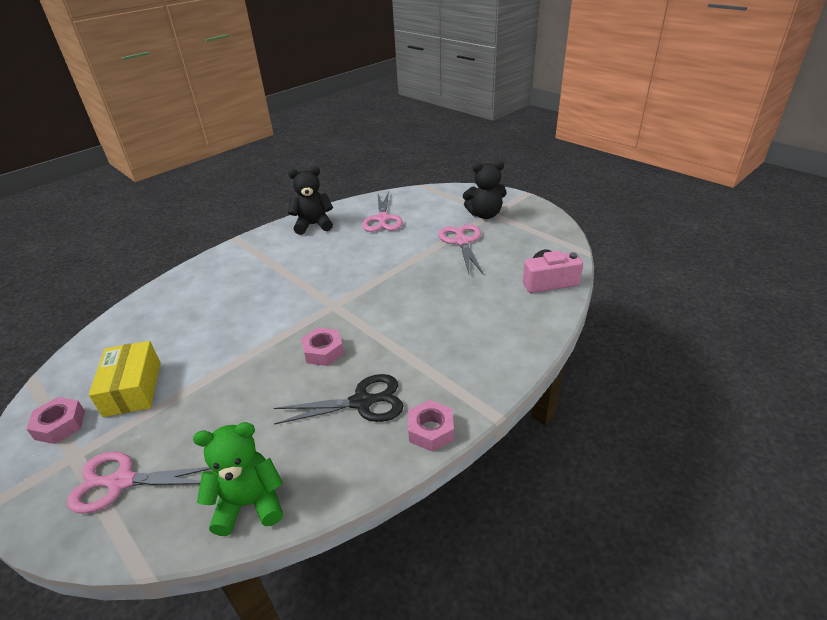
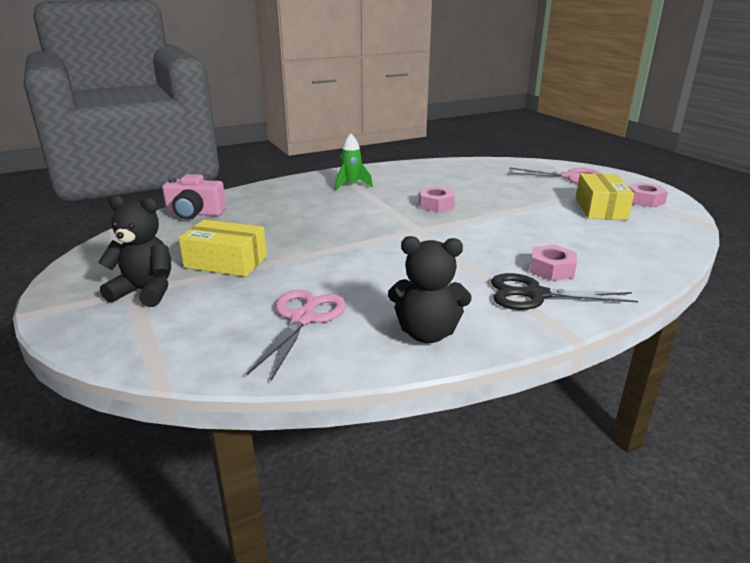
camera: 165 degrees left, 10 degrees down
(249, 503) = (486, 164): green teddy bear -> none
(362, 402) = (413, 182): black scissors -> black scissors (535, 295)
(431, 430) = (374, 169): pink nut -> pink nut (551, 269)
(437, 373) = (351, 185): none -> green rocket
(462, 242) = (226, 262): pink scissors -> yellow box

